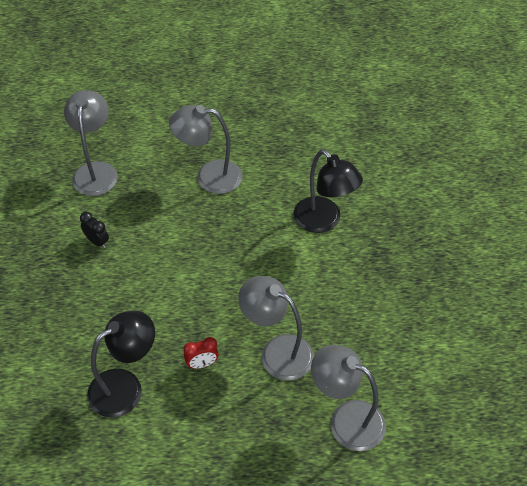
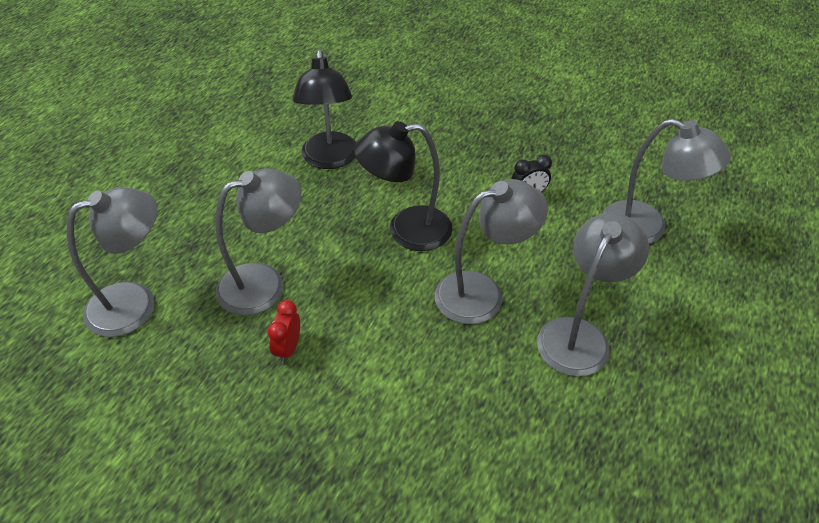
camera: 120 degrees right, 5 degrees down
(202, 364) = (305, 218): red clock -> red clock (288, 349)
(206, 231) = (482, 293): none -> grey lamp
(324, 221) = (414, 433): black lamp -> black lamp (406, 230)

